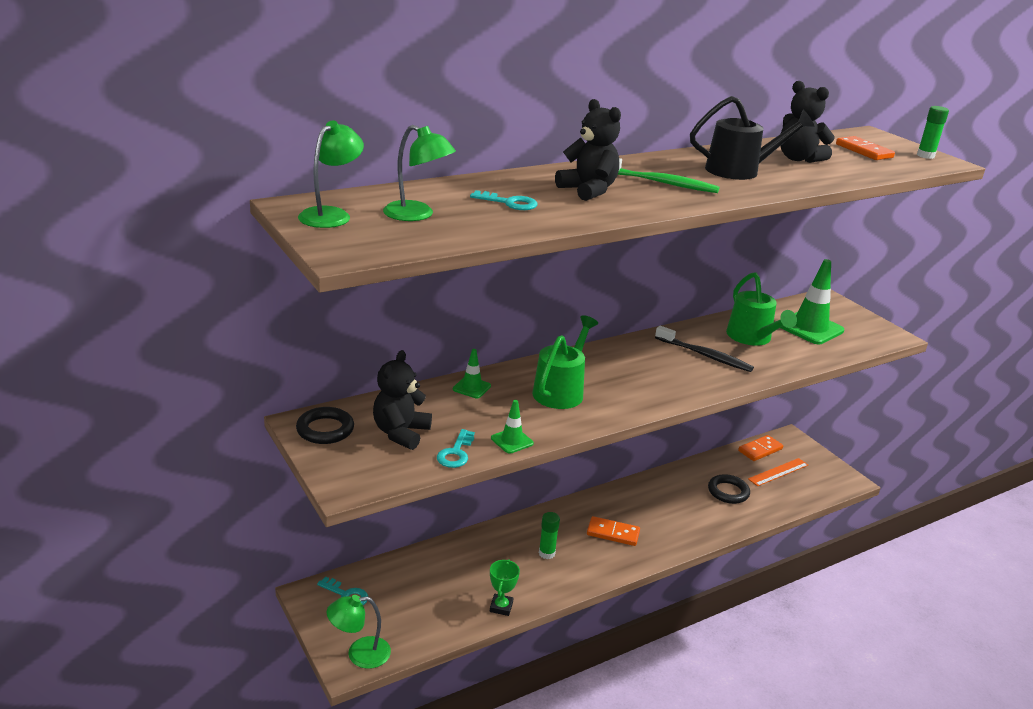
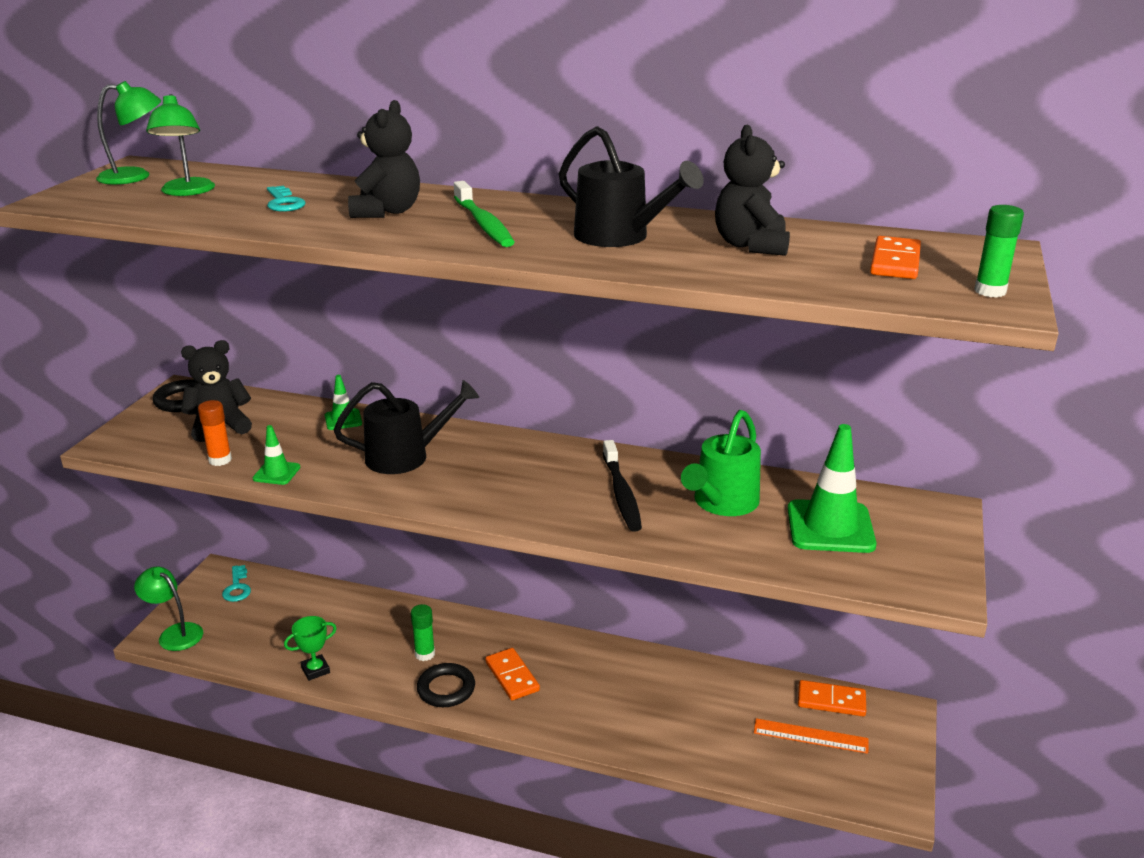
camera: 50 degrees right, 0 degrees up
(456, 453) = (220, 460): turquoise key -> orange glue stick
(561, 390) = (406, 456): green watering can -> black watering can
(728, 492) = (705, 717): black ring -> black ring (446, 689)

